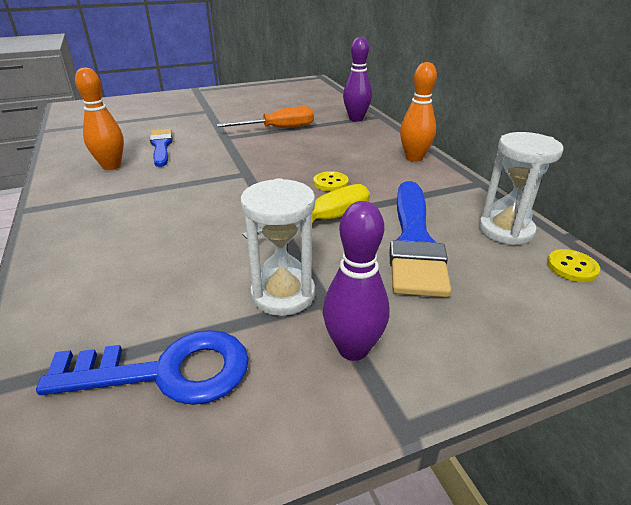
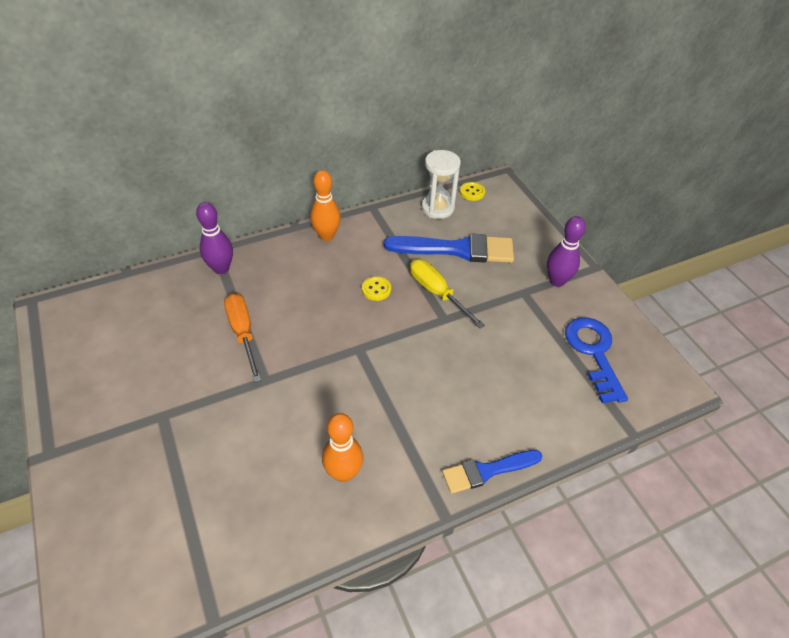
camera: 95 degrees left, 15 degrees up
(161, 146) = (288, 438): blue brush -> blue brush (487, 471)
(283, 294) = (523, 310): white hourglass -> none

